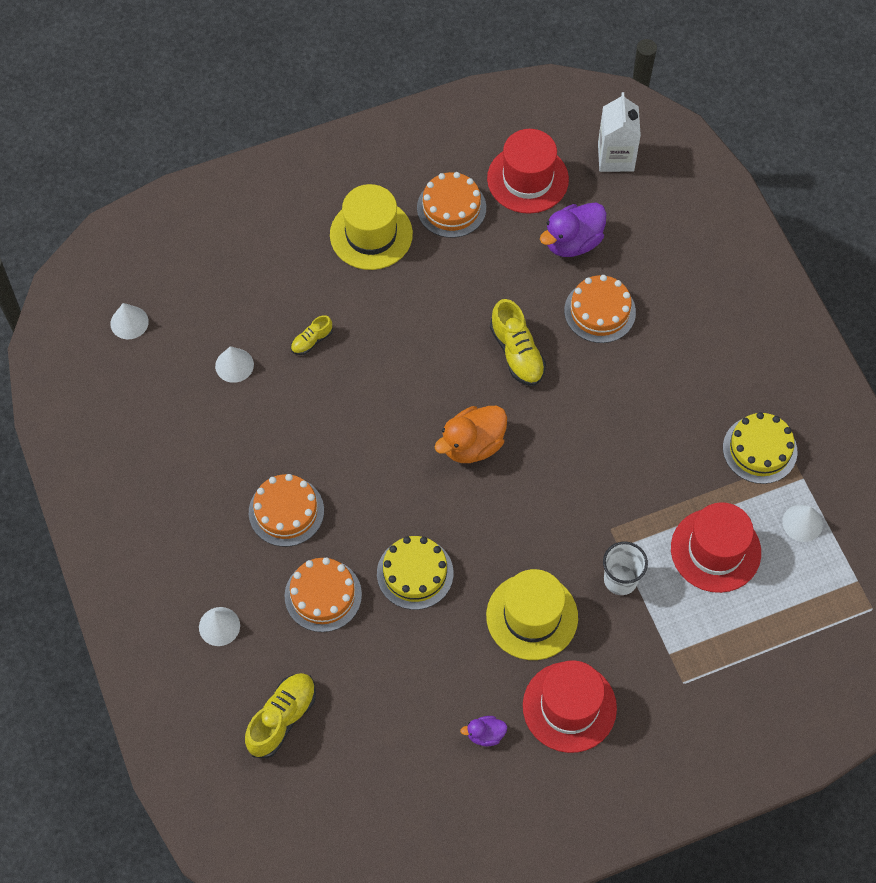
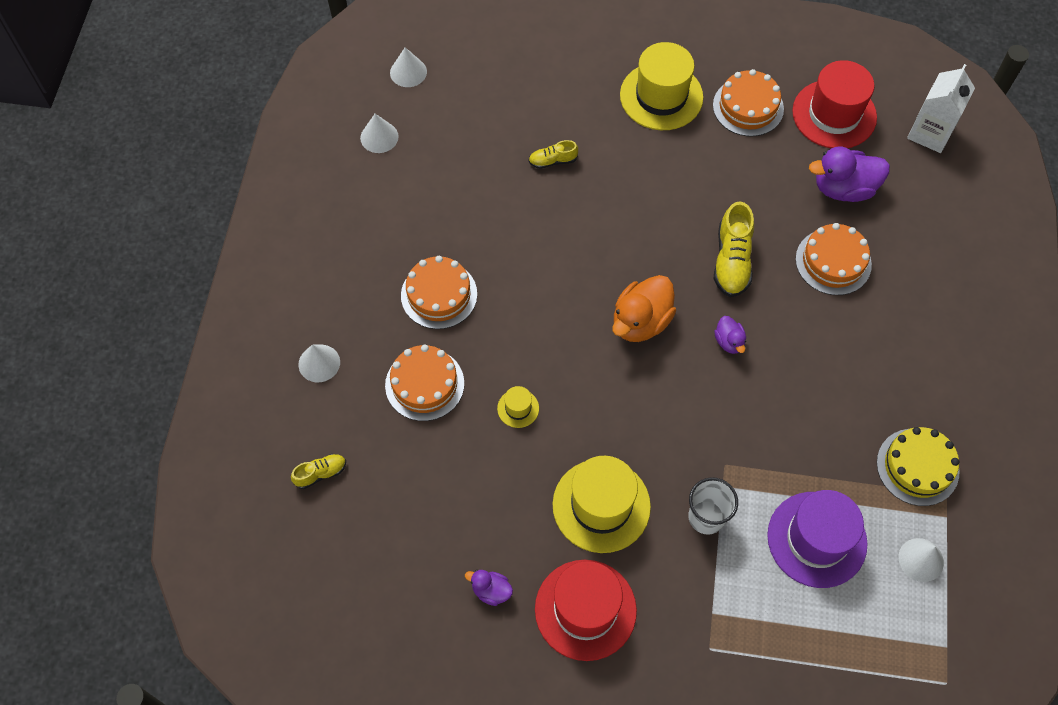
camera: 30 degrees right, 0 degrees up
(234, 365) = (473, 149): white cone -> white cone (379, 137)
(282, 718) = (320, 473): yellow shoe -> yellow shoe, size x0.56
(415, 573) = (518, 408): yellow cake -> yellow hat
(472, 445) = (641, 322): orange duck -> orange duck turned 45 degrees counterclockwise
(555, 424) = (729, 342): none -> purple duck
(715, 550) = (817, 539): red hat -> purple hat

